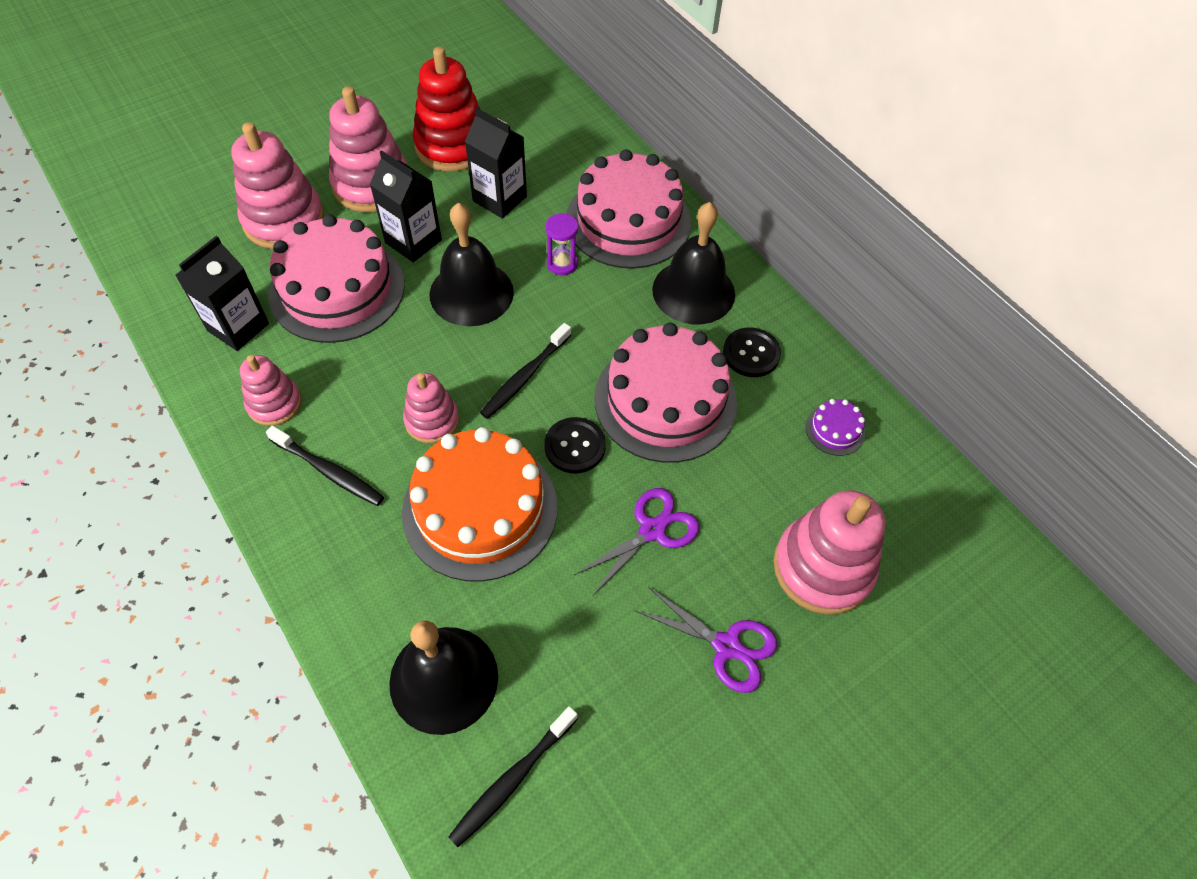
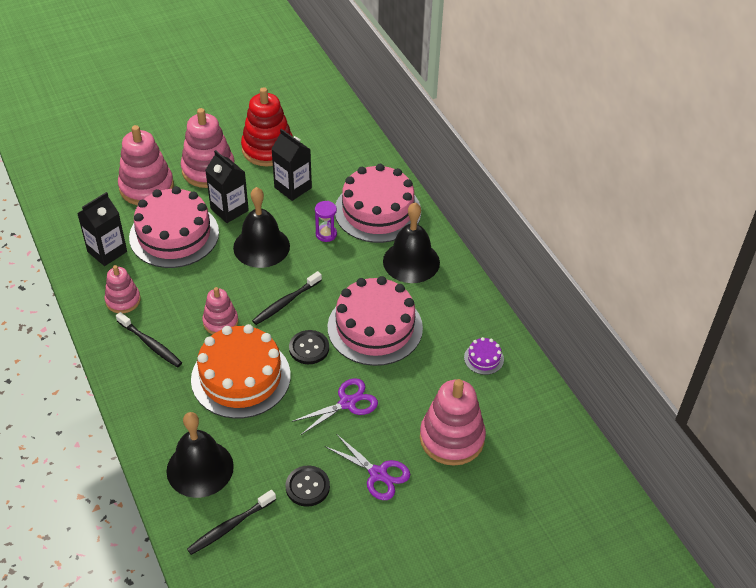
camera: 10 degrees right, 10 degrees down
(751, 353) = (440, 305): black button -> black button (307, 487)

